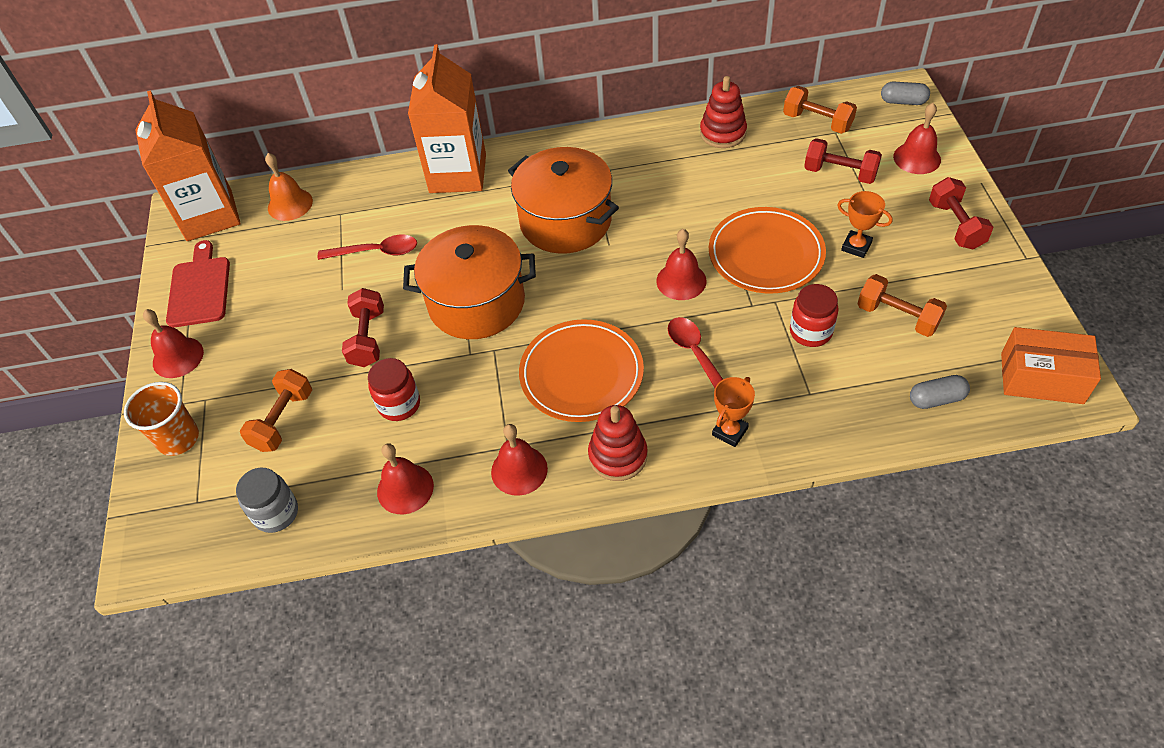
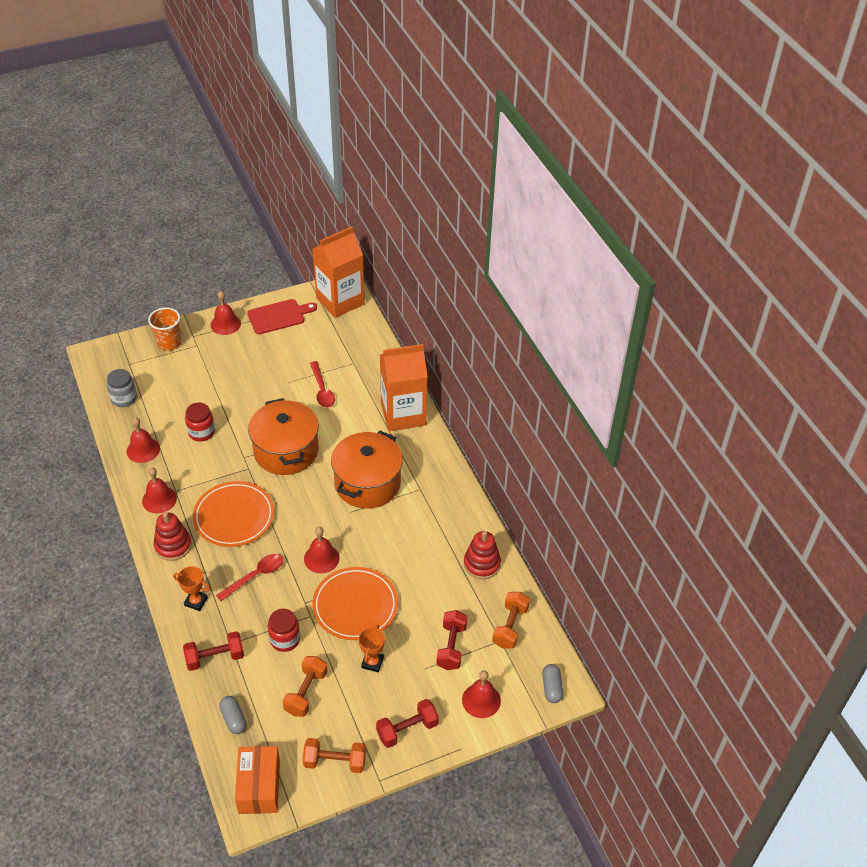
camera: 70 degrees right, 5 degrees down
(283, 420) = (185, 383): orange dumbbell -> orange dumbbell (335, 762)
(290, 204) = (357, 336): orange bell -> none
(367, 338) = (250, 405): red dumbbell -> red dumbbell (215, 657)

